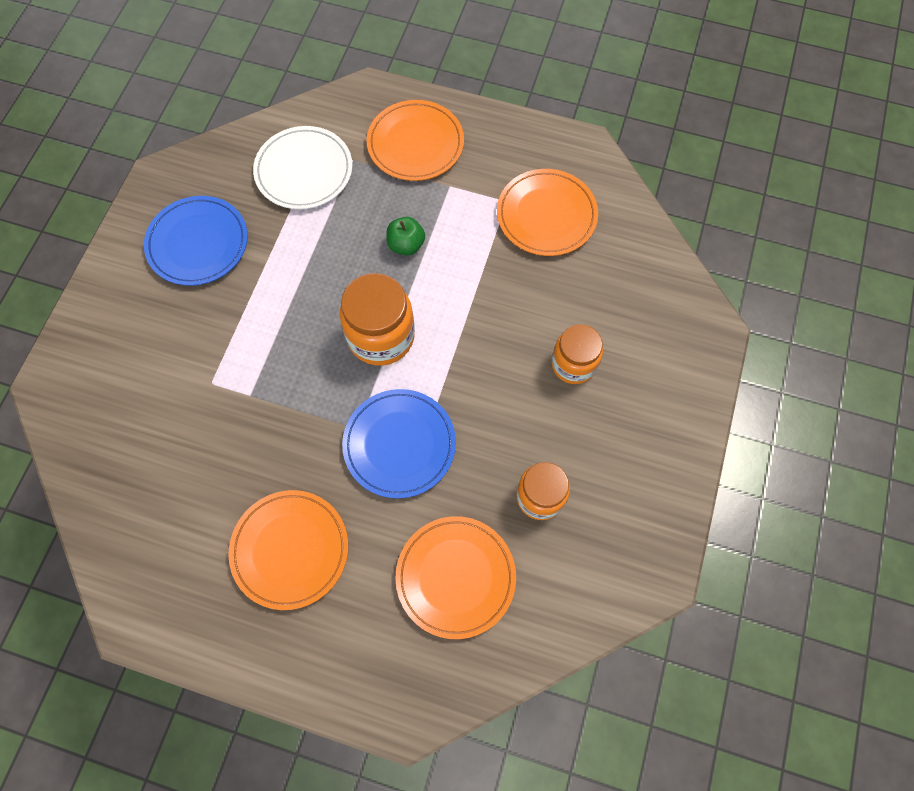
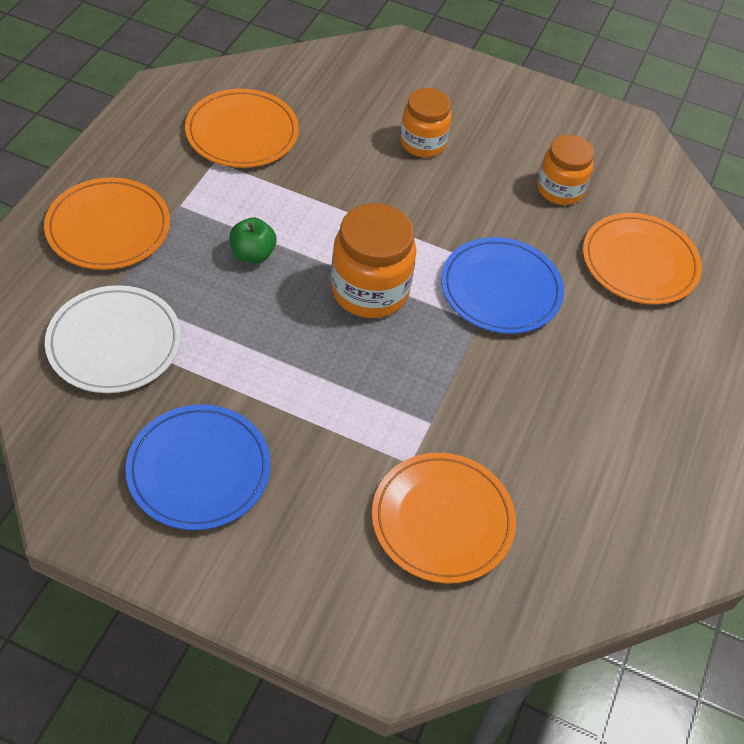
camera: 90 degrees left, 15 degrees down
(290, 550) = (616, 396): orange plate -> orange plate (442, 520)

